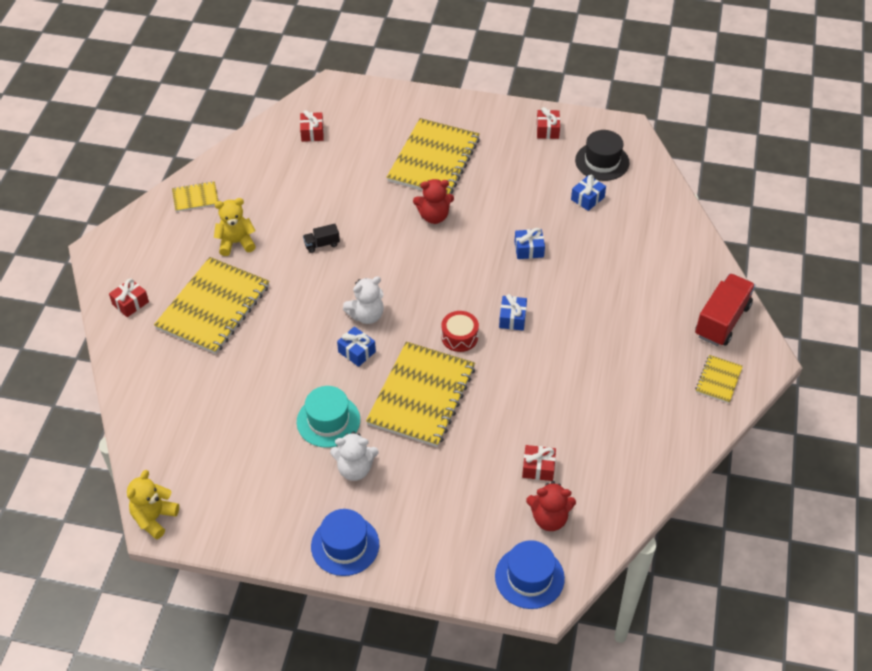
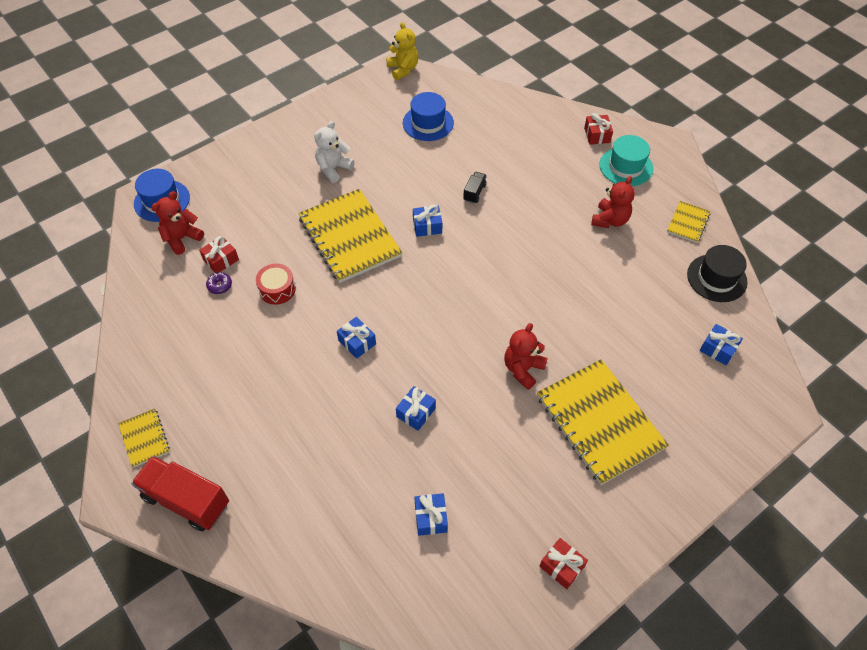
camera: 130 degrees right, 5 degrees up
(213, 307) = (551, 174): yellow notebook -> none
(236, 243) = (610, 220): yellow teddy bear -> red teddy bear
(312, 132) = (718, 349): red gift -> blue gift
(322, 244) = (560, 270): black truck -> black truck (474, 192)
(328, 421) = (385, 177): turquoise hat -> turquoise hat (626, 167)
(345, 545) = (288, 134): blue hat -> blue hat (428, 123)
(366, 315) = (456, 252): white teddy bear -> none
(459, 337) = (376, 295): red drum -> red drum (277, 289)
(561, 446) = (220, 286): none -> purple donut
(602, 161) = (468, 581): black hat -> black hat (716, 278)
(722, 321) = (186, 500): red truck -> red truck turned 135 degrees clockwise

